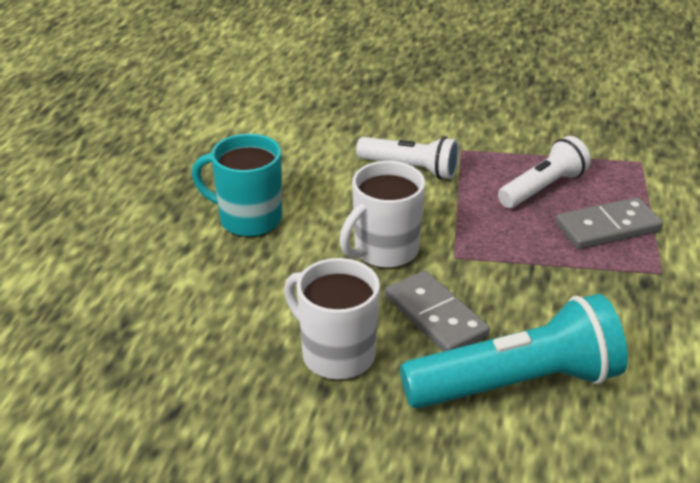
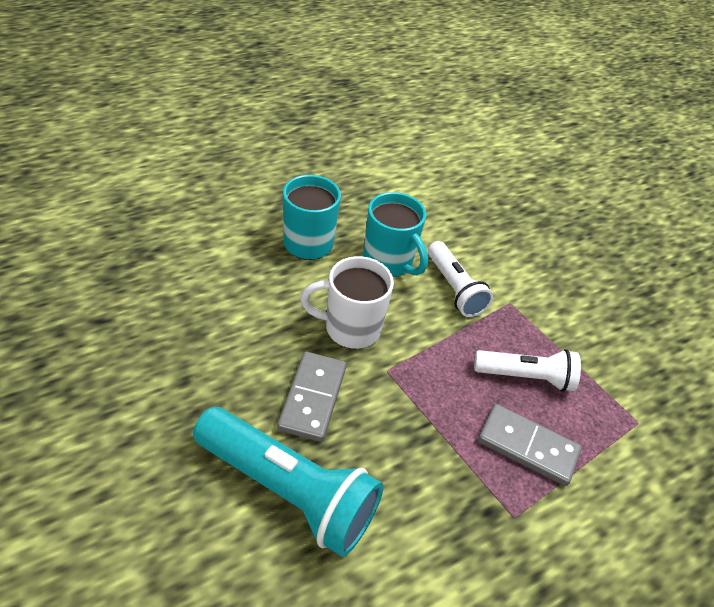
camera: 40 degrees right, 10 degrees up
(336, 186) = (388, 262): none -> turquoise mug
(336, 354) = (222, 366): white mug -> none

